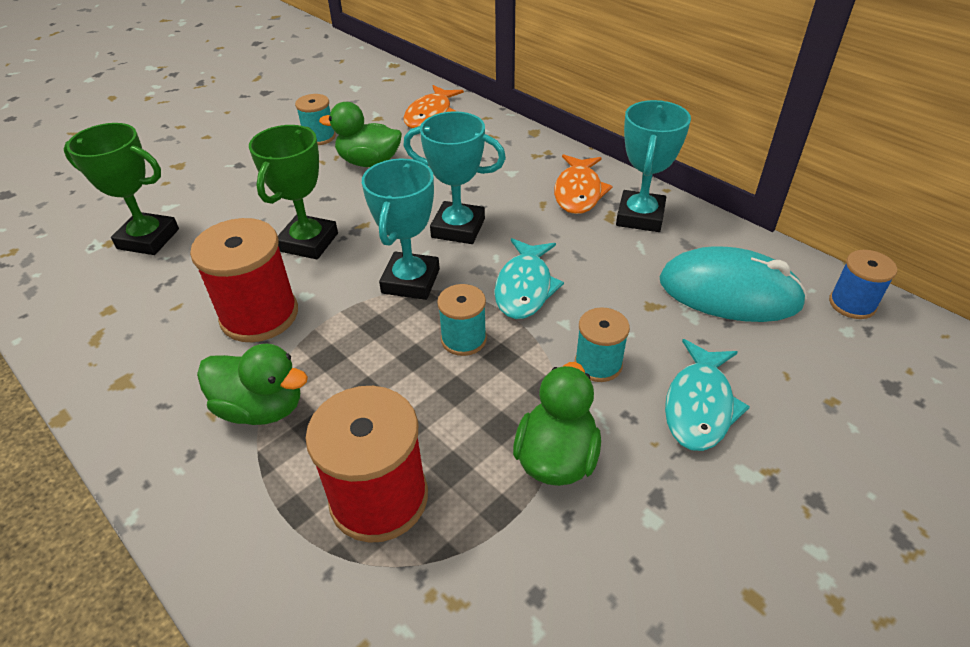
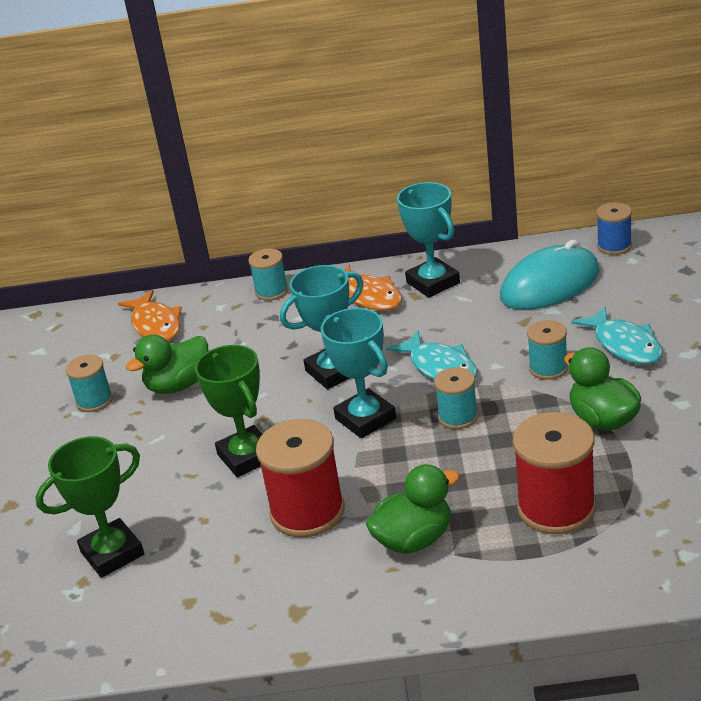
camera: 45 degrees left, 10 degrees down
(528, 142) = (271, 291): none -> turquoise spool

